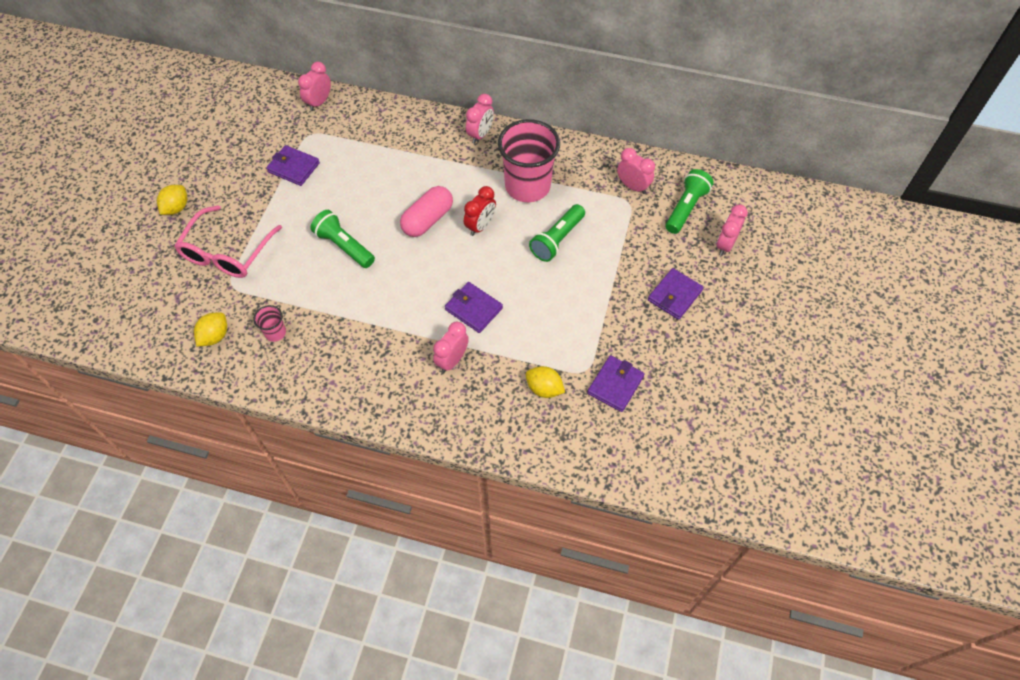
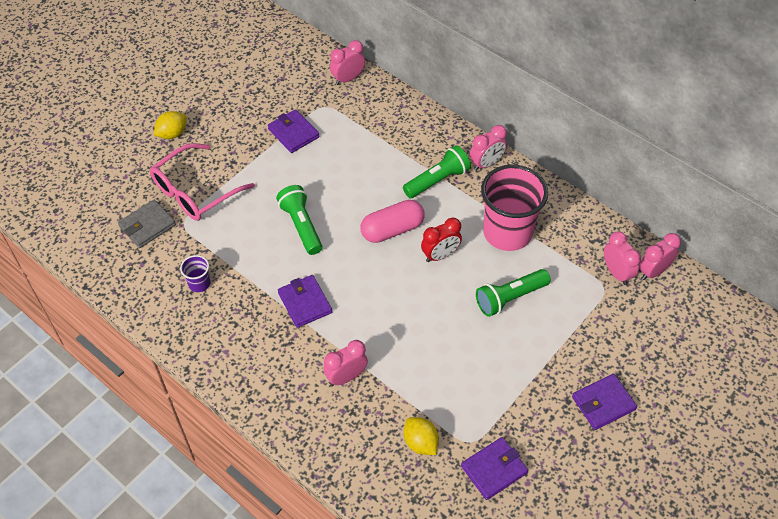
camera: 25 degrees right, 5 degrees down
(197, 300) = (147, 226): none -> grey wallet
(215, 336) = (146, 266): yellow lemon -> none
(275, 332) = (199, 283): pink cup -> purple cup
(473, 309) = (392, 335): purple wallet -> purple wallet (305, 303)
(686, 208) = (662, 316): green flashlight -> green flashlight (437, 180)
(725, 245) = (686, 372): pink clock -> pink clock (653, 271)

